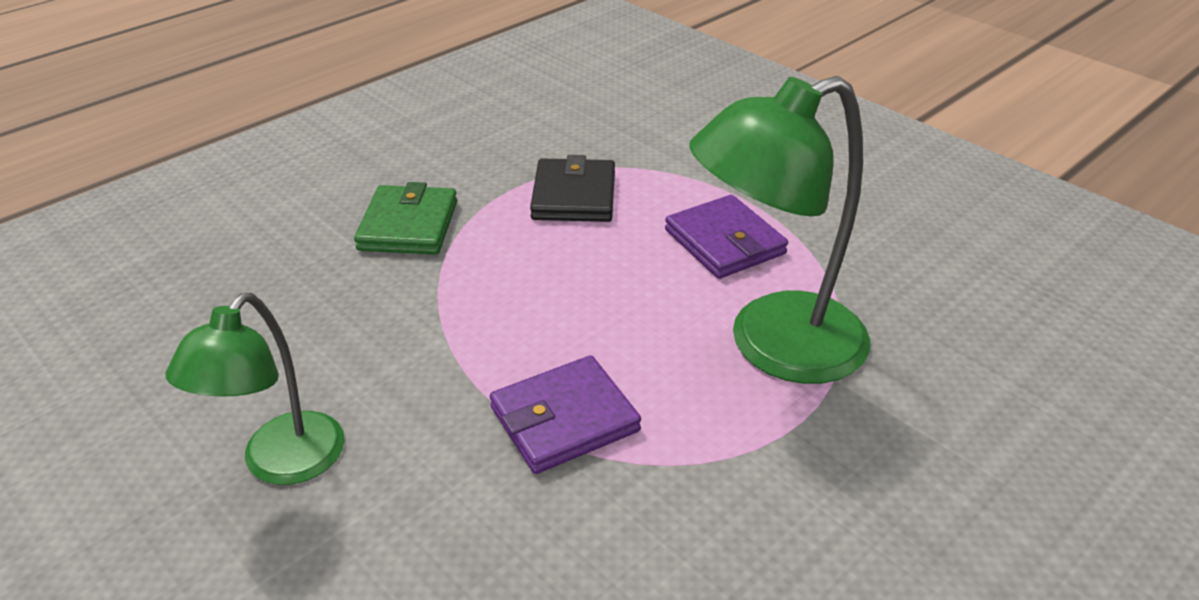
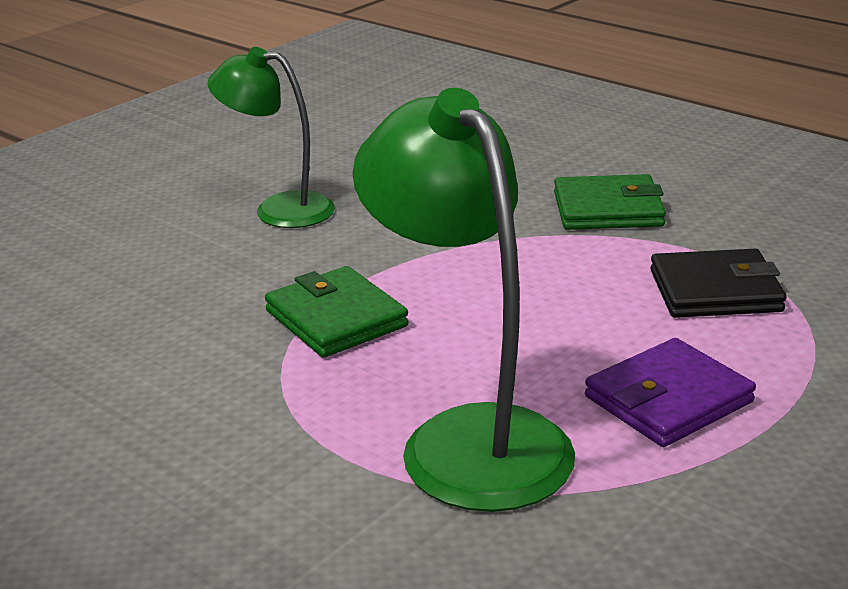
camera: 85 degrees right, 10 degrees down
(564, 419) = (336, 318): purple wallet -> green wallet

